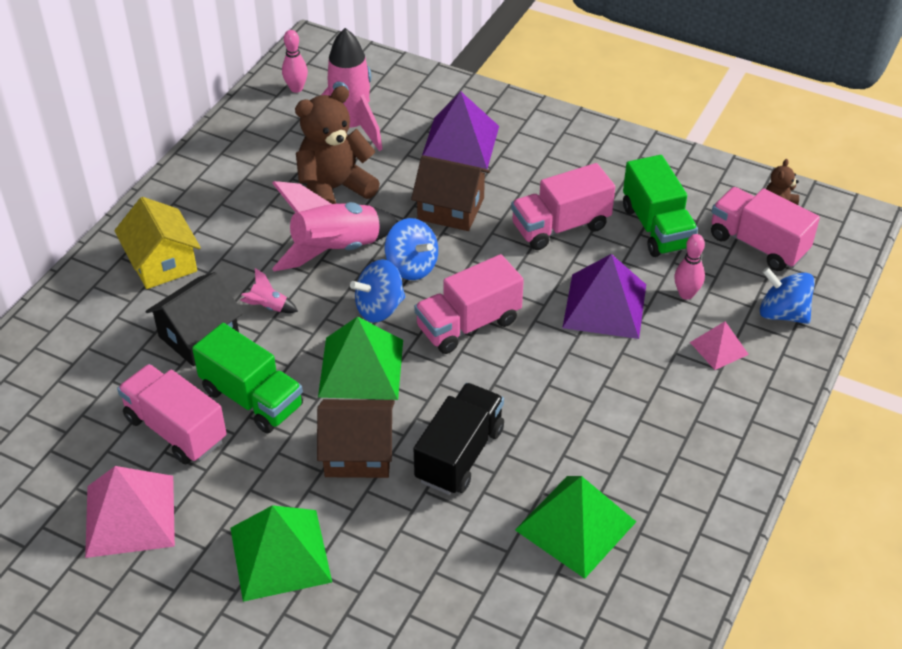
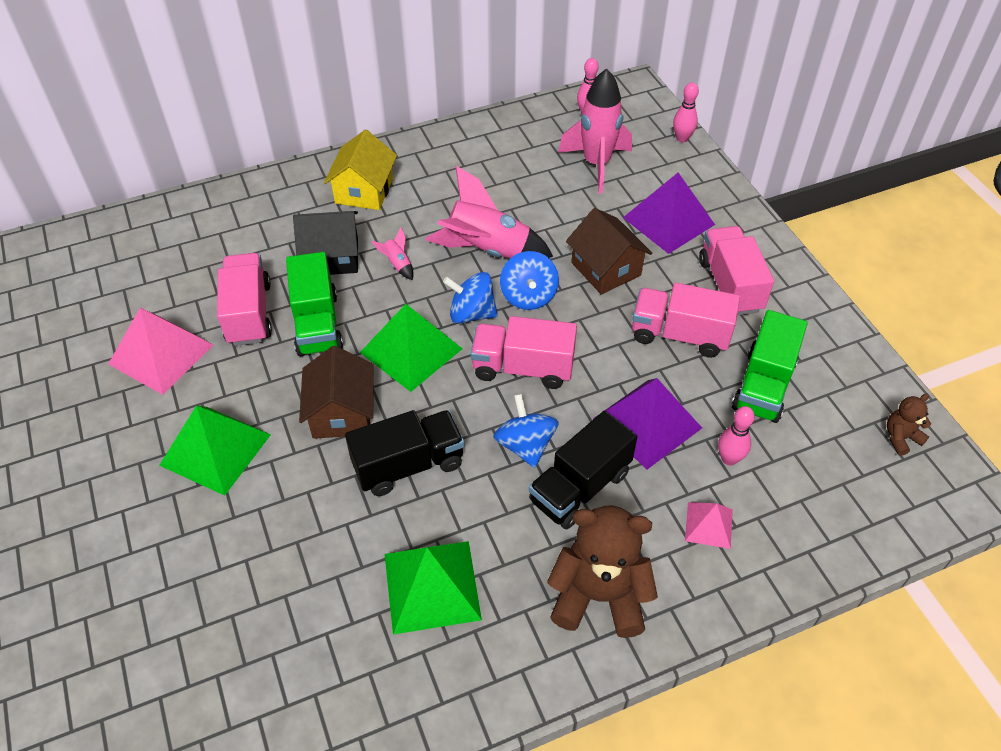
camera: 40 degrees right, 5 degrees up
(334, 189) = (534, 204): brown teddy bear -> brown teddy bear (599, 596)
(358, 453) = (341, 413): brown house -> brown house turned 45 degrees clockwise
(400, 69) = (682, 138): none -> pink bowling pin
(605, 382) = (580, 487): none -> black truck
(758, 244) = (844, 457): pink truck -> pink truck (730, 285)
(782, 313) = (802, 534): blue spinning top -> blue spinning top (525, 445)

